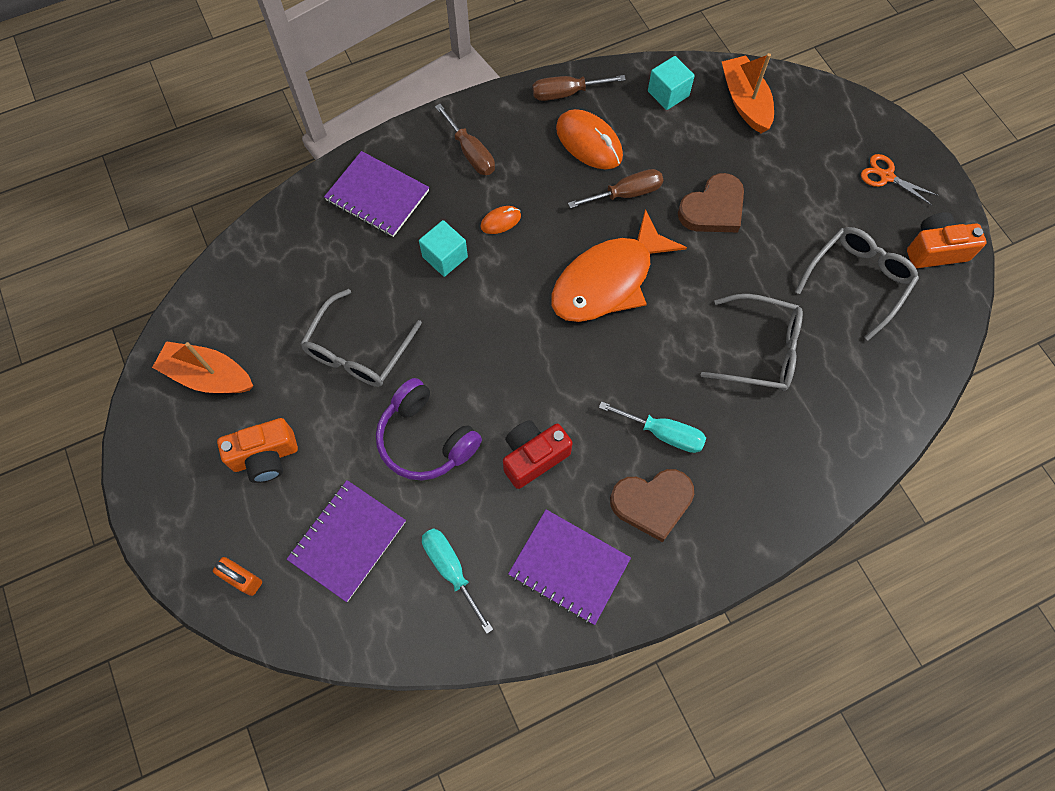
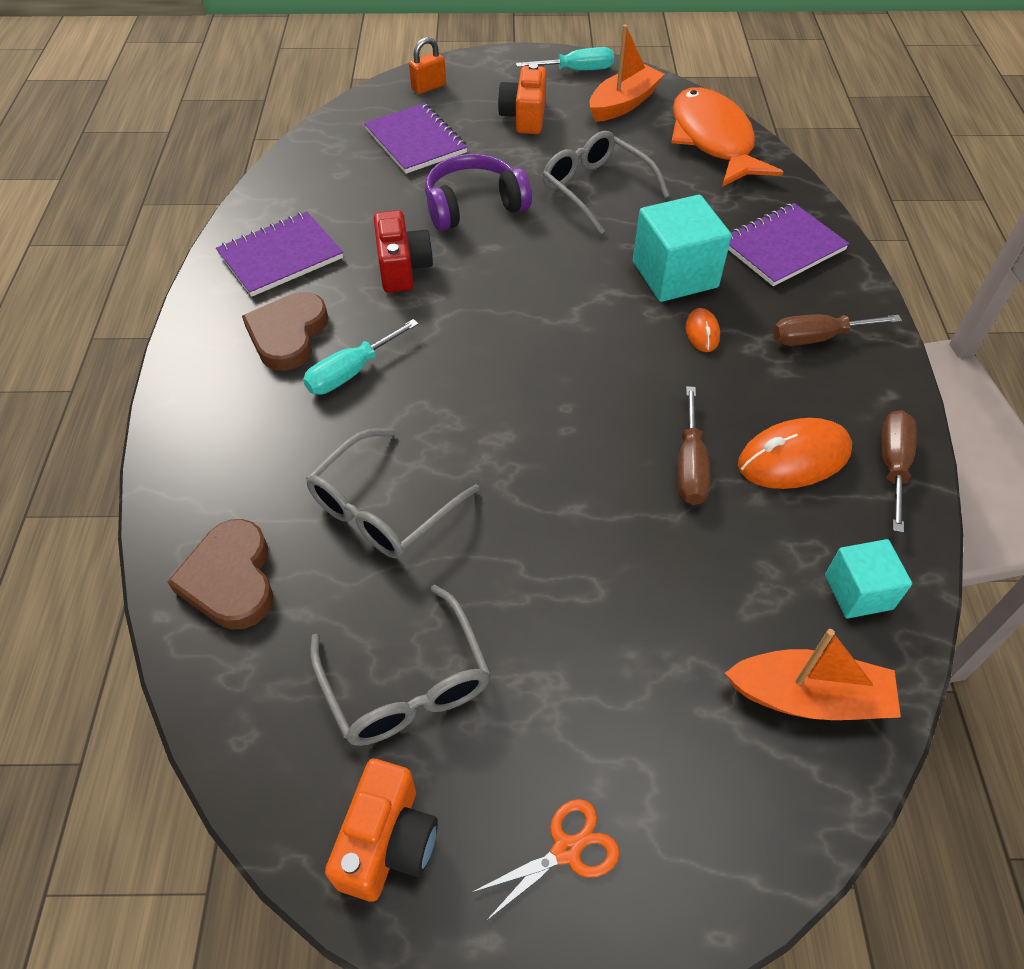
camera: 115 degrees right, 15 degrees down
(445, 257) = (675, 274): turquoise cube -> turquoise cube, size x1.65
(451, 570) = (342, 188): turquoise screwdriver -> turquoise screwdriver (577, 71)
(608, 280) = (569, 398): orange fish -> orange fish (713, 140)
(713, 209) = (621, 554): brown heart -> brown heart (230, 579)

